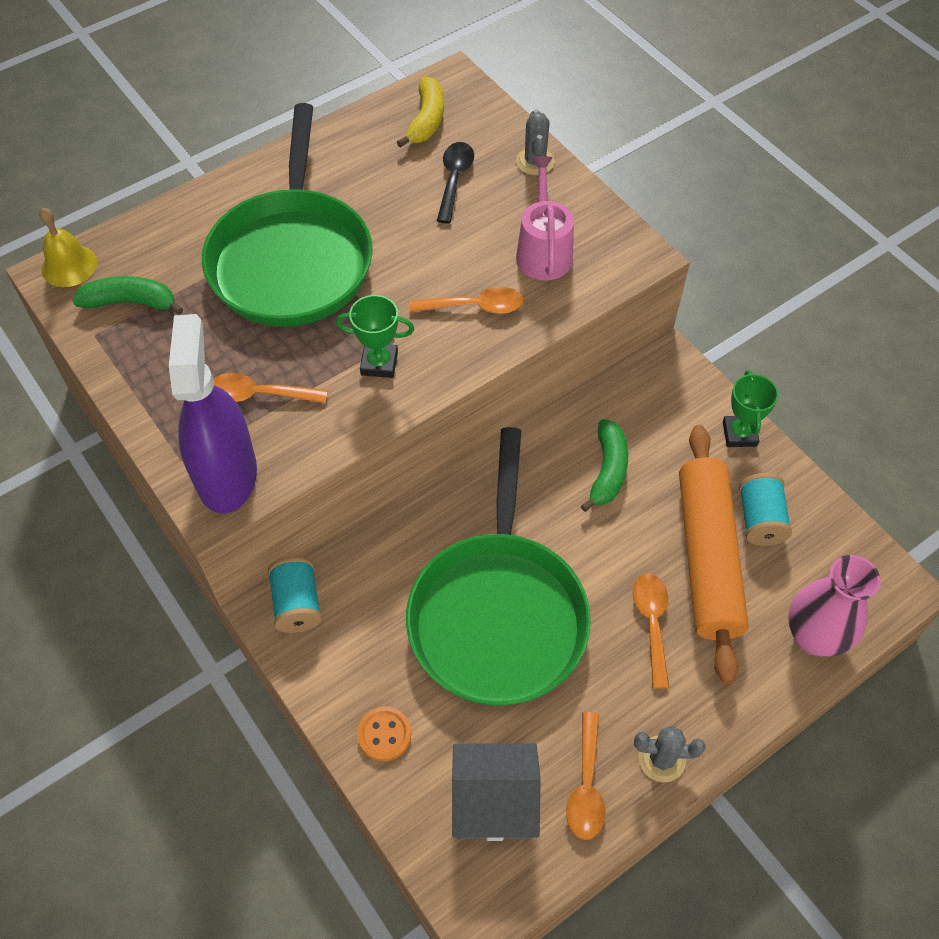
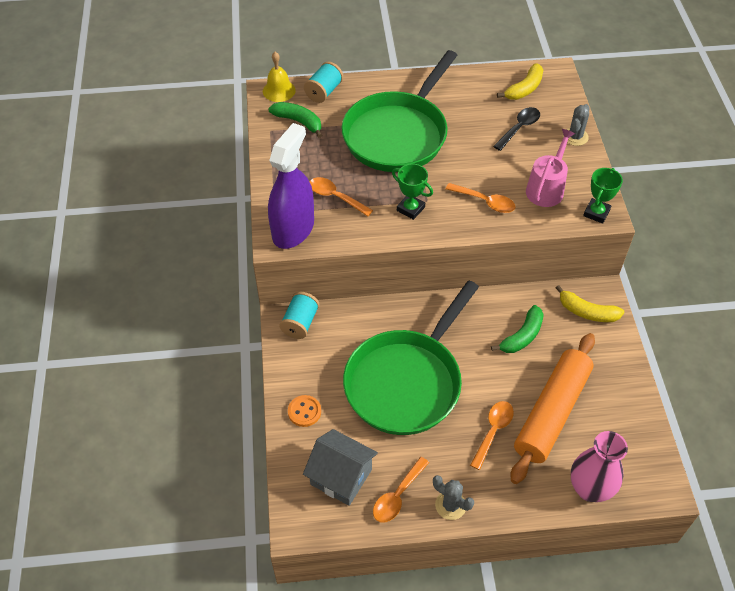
camera: 30 degrees right, 5 degrees down
(666, 396) = (587, 312): none -> yellow banana
(739, 434) = (619, 354): green trophy -> green trophy (596, 213)
(760, 519) = (600, 407): turquoise spool -> turquoise spool (324, 92)

